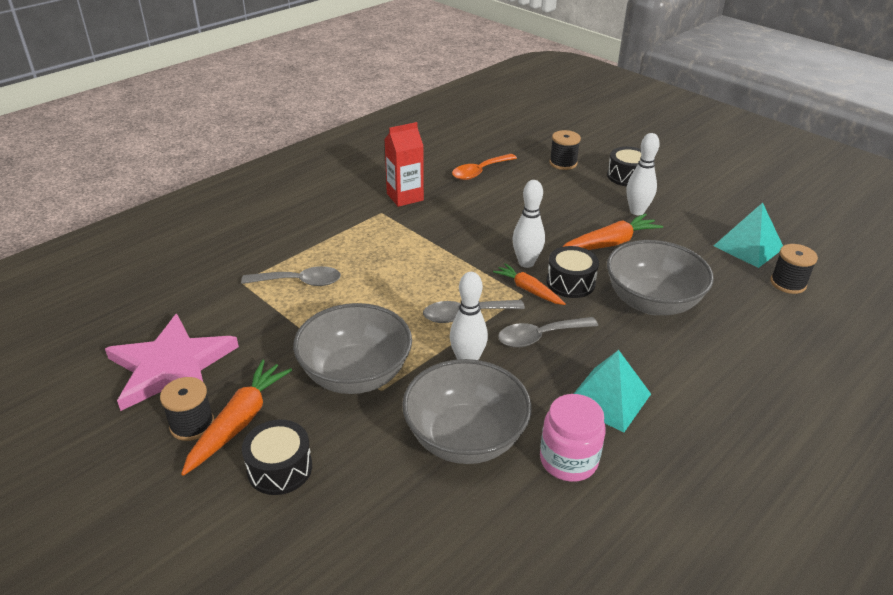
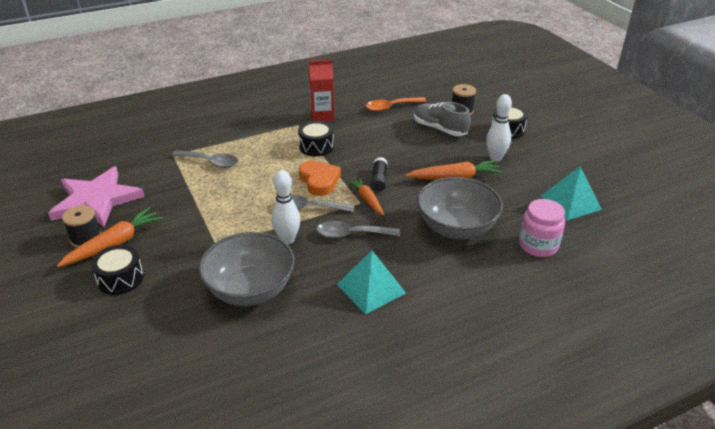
camera: 20 degrees right, 0 degrees up
(355, 374) = (206, 231): grey bowl -> none
(456, 278) = (319, 181): none -> orange heart
(526, 263) = (379, 180): white bowling pin -> black glue stick
(553, 188) = (440, 129): none -> grey shoe
(568, 460) = (311, 322): pink jar -> pink jar (538, 245)
(570, 282) = (402, 201): black drum -> black drum (316, 146)
(788, 283) = (583, 237): black spool -> none

